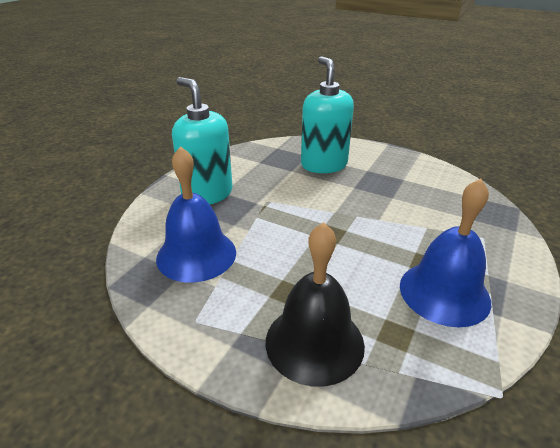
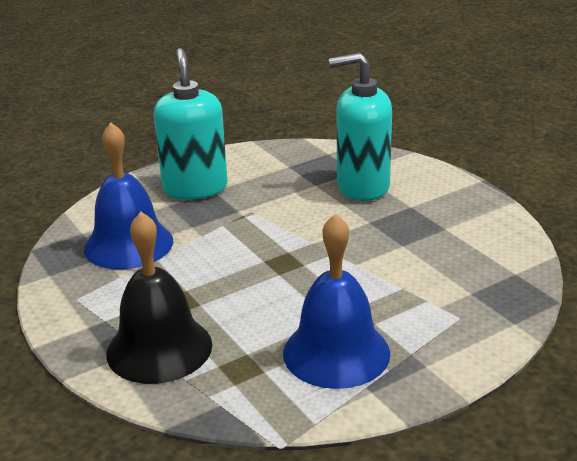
camera: 30 degrees right, 5 degrees down
(324, 165) = (362, 187): turquoise soap dispenser -> turquoise soap dispenser turned 105 degrees counterclockwise

